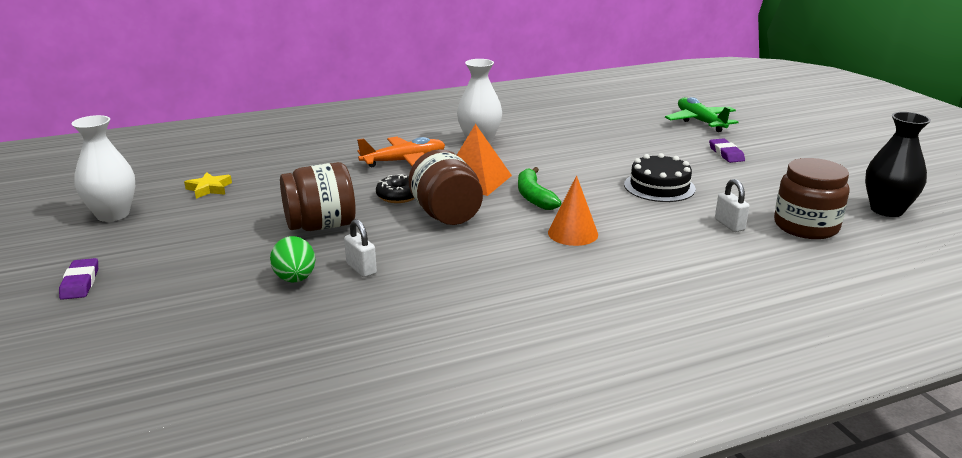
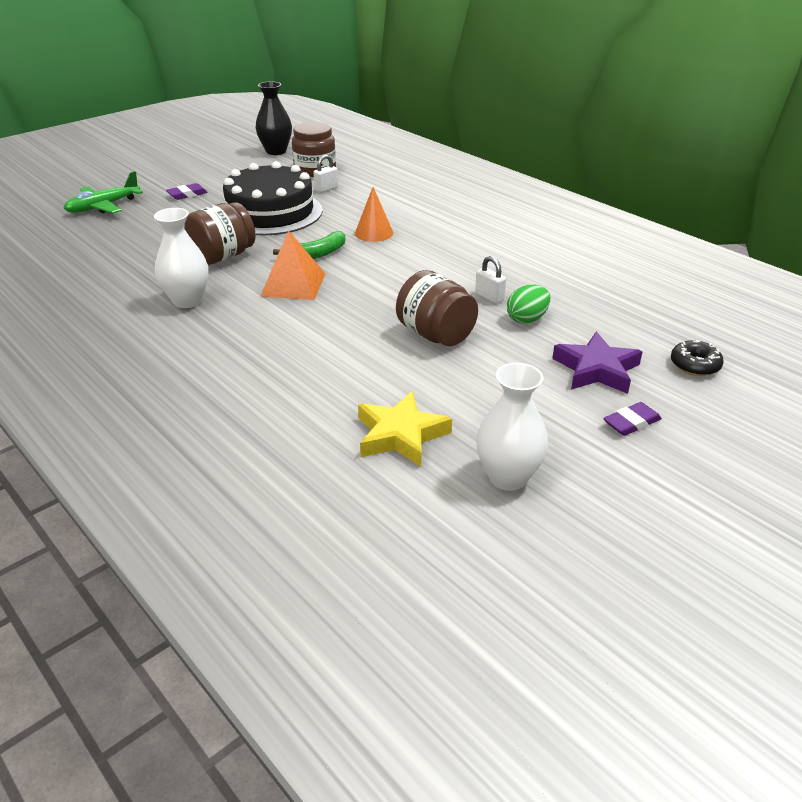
camera: 110 degrees left, 10 degrees up
(167, 291) = (596, 369): none -> purple star
(209, 189) = (400, 435): yellow star -> yellow star, size x1.71
(361, 269) = (489, 297): white padlock -> white padlock turned 75 degrees counterclockwise
(398, 196) = (350, 313): black donut -> black donut (694, 365)
(404, 161) = (261, 331): orange plane -> none
(446, 215) = (375, 283): brown jar -> brown jar (223, 256)
(659, 187) = (270, 212): black cake -> black cake, size x1.79

